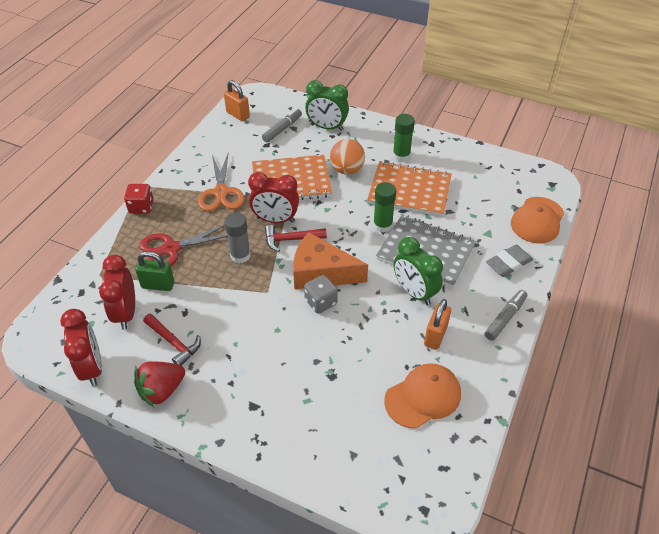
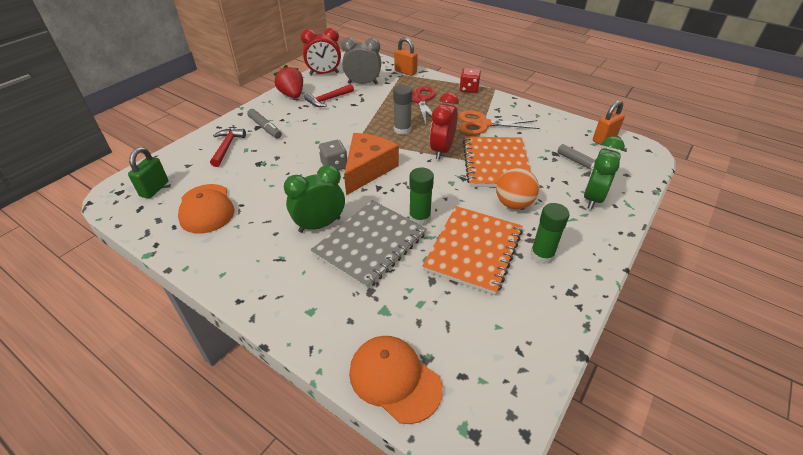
camera: 100 degrees right, 5 degrees down
(126, 313) = (363, 83): red clock -> grey clock
(158, 285) = (383, 95): green padlock -> green padlock (154, 189)
(290, 239) = (414, 156): red hammer -> red hammer (227, 147)
(435, 336) = (261, 229): orange padlock -> orange padlock (405, 72)
(505, 318) = (252, 289): grey marker -> grey marker (265, 127)
(508, 263) = (328, 317): grey eraser -> none

